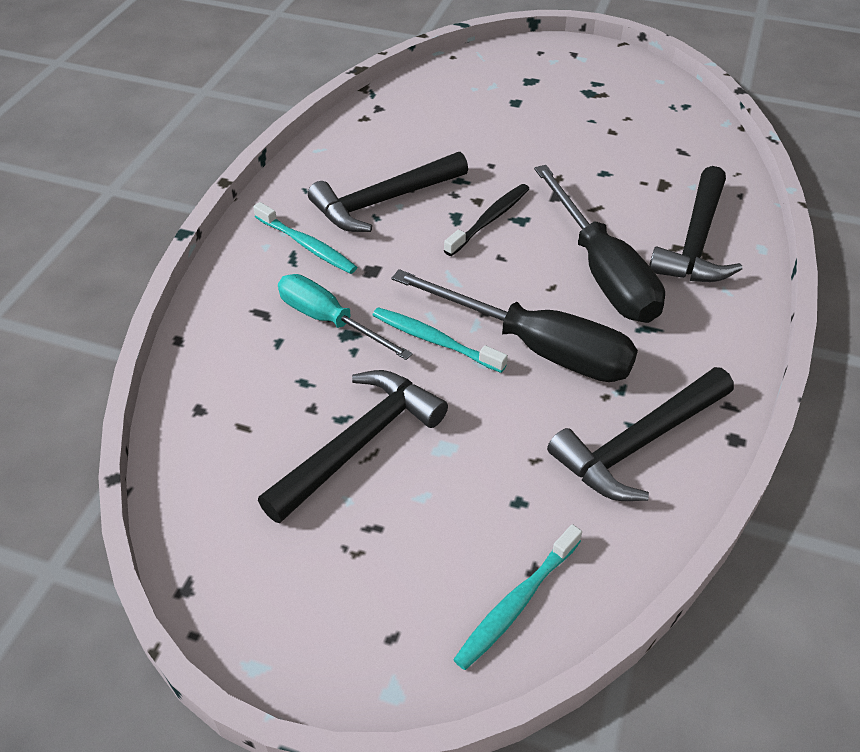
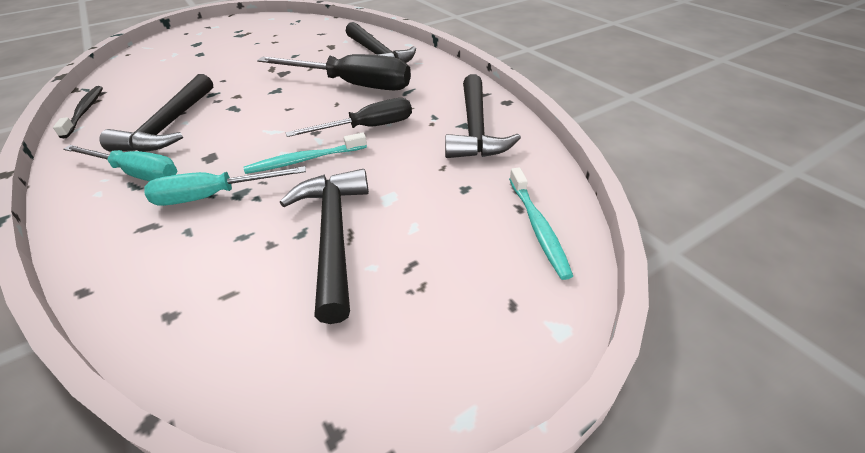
camera: 50 degrees left, 5 degrees down
(307, 245) = (137, 173): turquoise toothbrush -> turquoise screwdriver
(489, 220) = (257, 99): black toothbrush -> black toothbrush (85, 111)
(536, 347) = (367, 128): black screwdriver -> black screwdriver, size x0.65

